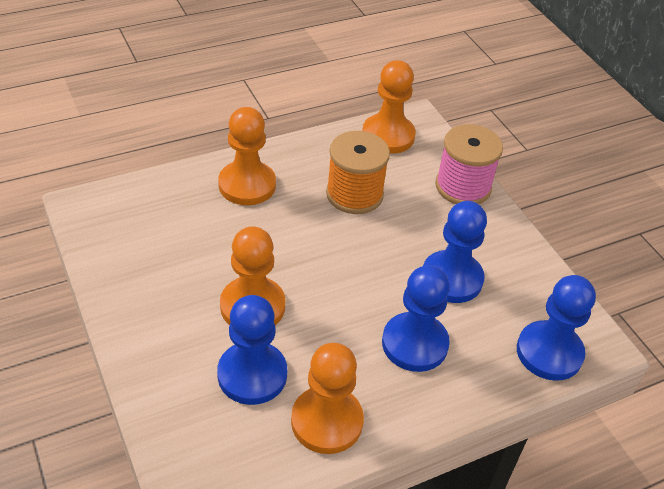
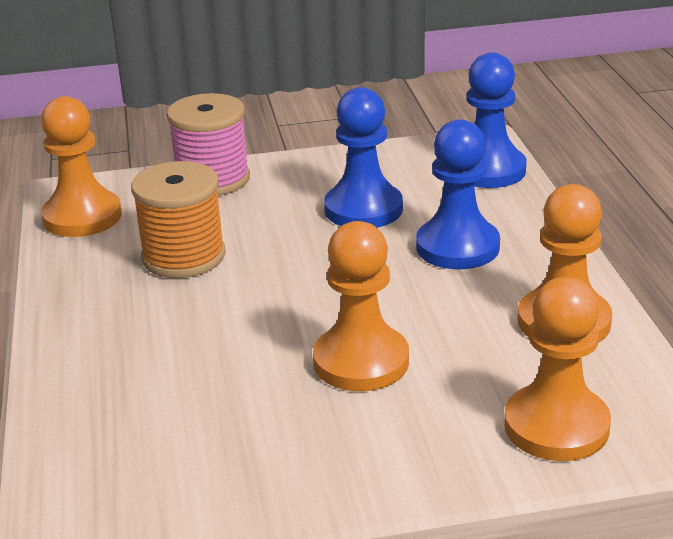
camera: 70 degrees left, 15 degrees down
(247, 185) = (112, 345): orange pawn -> orange pawn (556, 426)
(252, 374) = (481, 372): blue pawn -> none

